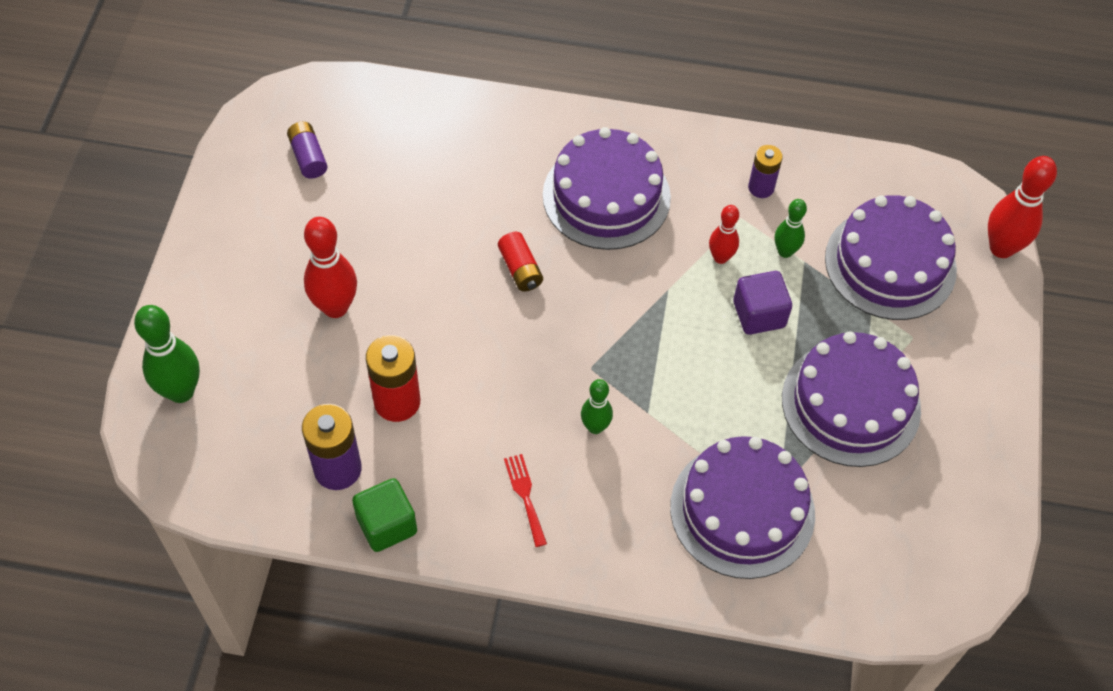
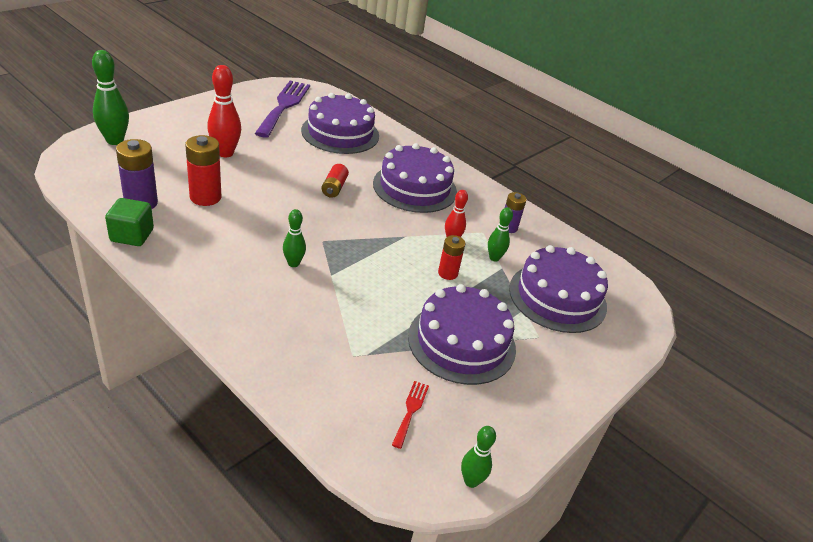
camera: 30 degrees right, 20 degrees down
(308, 157) = (284, 106): purple battery -> purple fork
(525, 496) = (217, 267): red fork -> red fork (410, 411)
(742, 510) = (333, 348): purple cake -> purple cake (340, 133)
(759, 314) = (447, 273): purple cube -> red battery
(986, 563) = (471, 481): none -> green bowling pin
(1001, 248) = (644, 330): red bowling pin -> none

